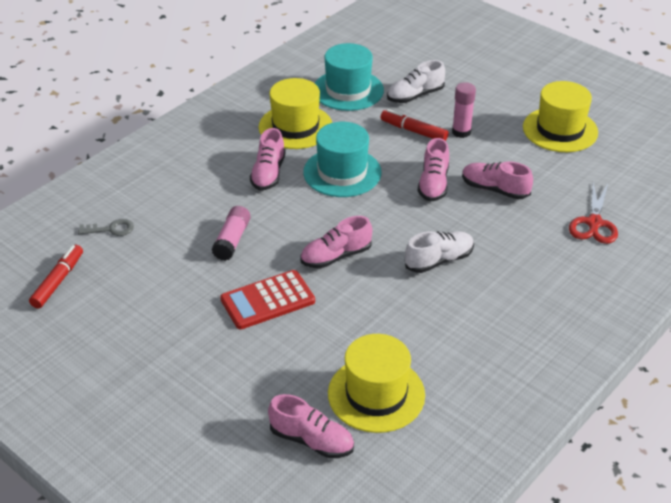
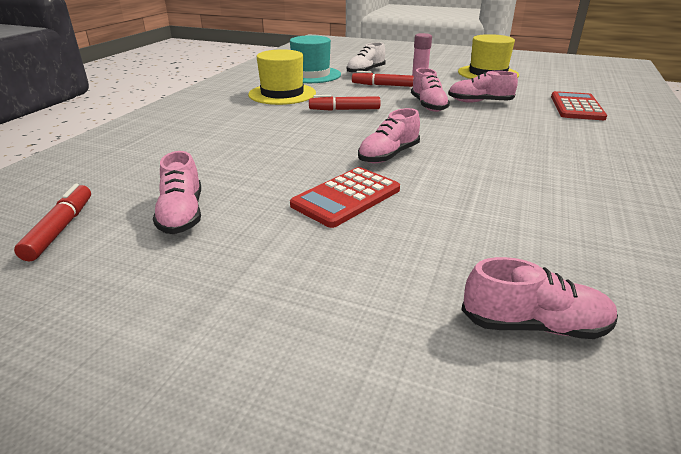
camera: 20 degrees left, 10 degrees down
(111, 229) = (123, 175): grey key -> none
(232, 240) = (271, 161): pink glue stick -> none
(268, 173) = (277, 118): pink shoe -> pink shoe (182, 214)
(342, 172) = (344, 110): turquoise hat -> red marker
(376, 394) = (553, 253): yellow hat -> none
(439, 260) = (486, 143): white shoe -> none
(594, 223) = (576, 107): red scissors -> red calculator

